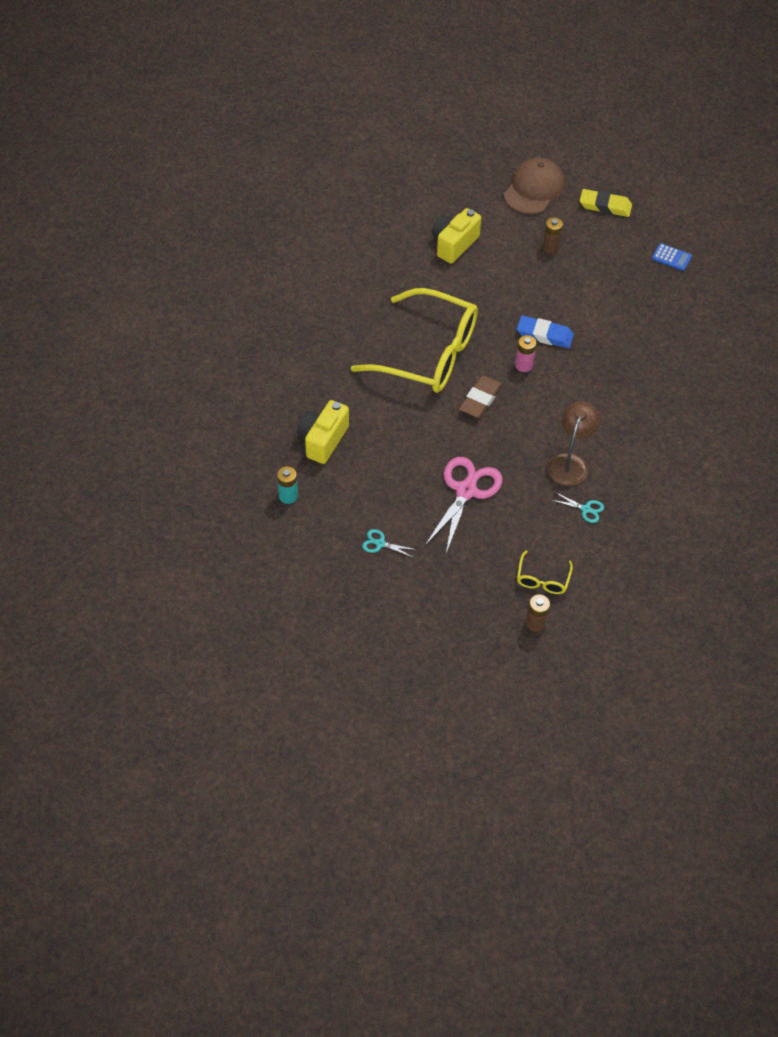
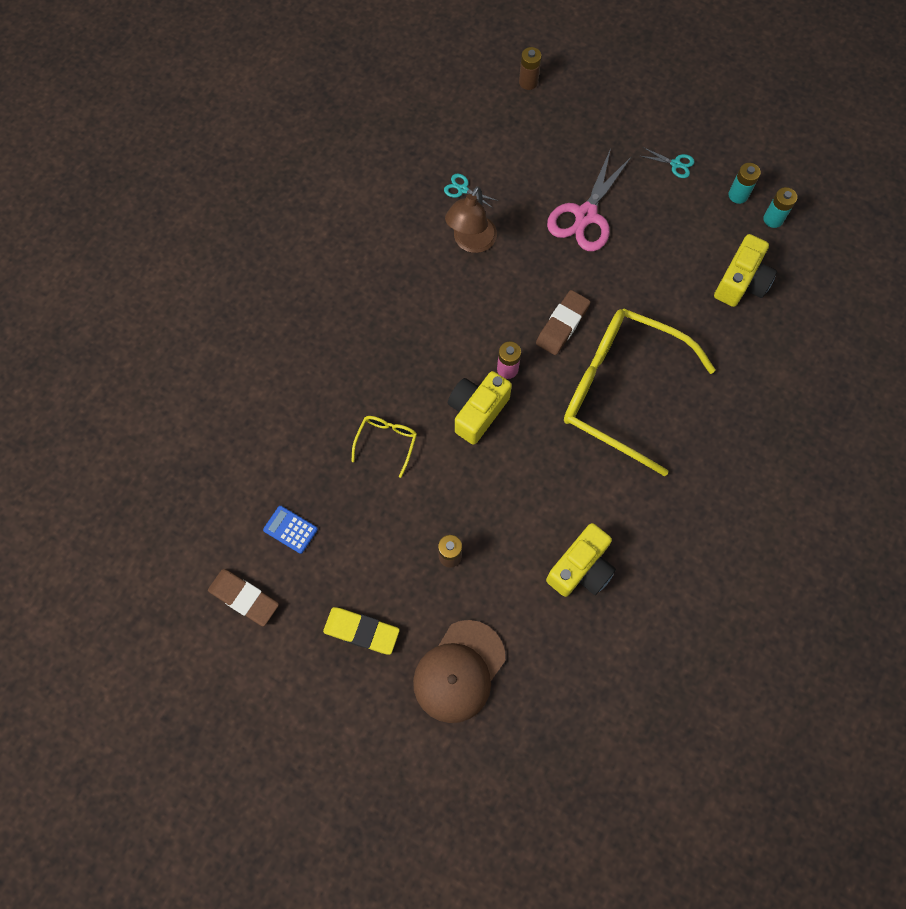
camera: 175 degrees left, 15 degrees up
(320, 516) = (738, 195): none -> turquoise battery
(542, 579) = (516, 121): yellow glasses -> yellow glasses (386, 442)
(544, 335) = (477, 412): blue eraser -> yellow camera
(692, 219) = (244, 598): none -> brown eraser

